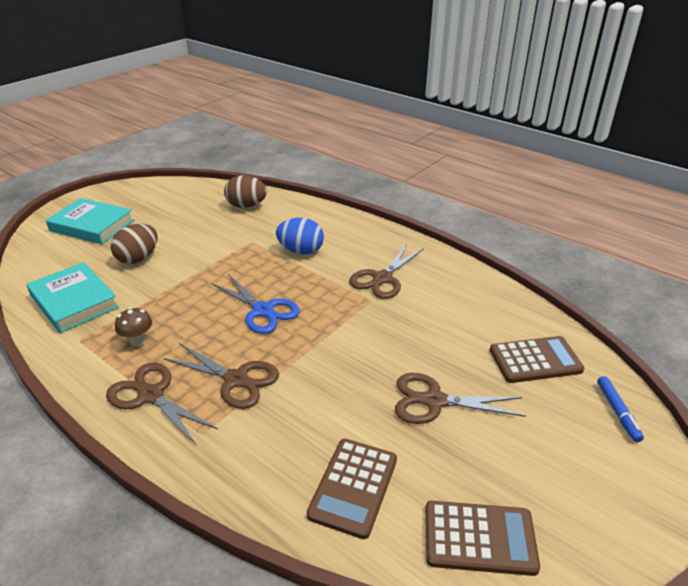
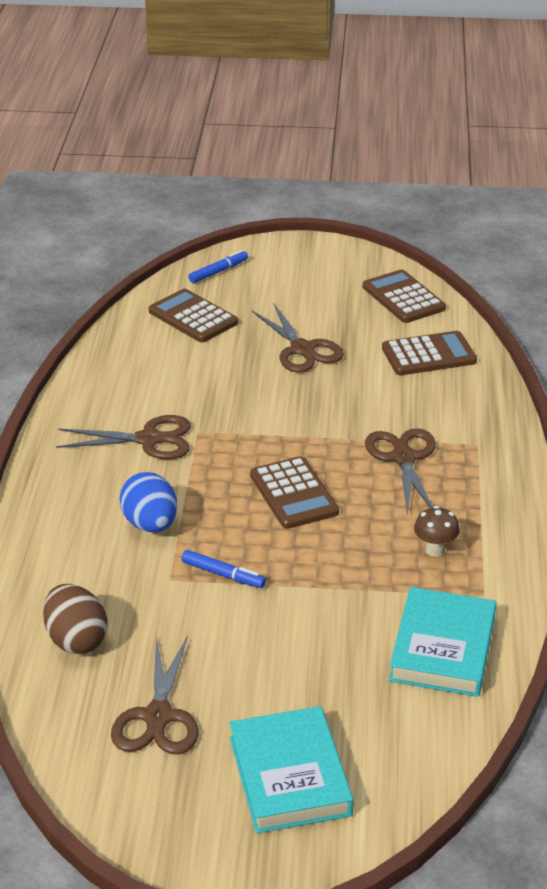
camera: 125 degrees left, 0 degrees up
(138, 258) = (311, 658): brown egg -> none
(151, 395) = (480, 495): brown scissors -> brown scissors (158, 717)
(231, 257) = (223, 575): none -> blue marker
(263, 310) = (294, 494): blue scissors -> brown calculator

